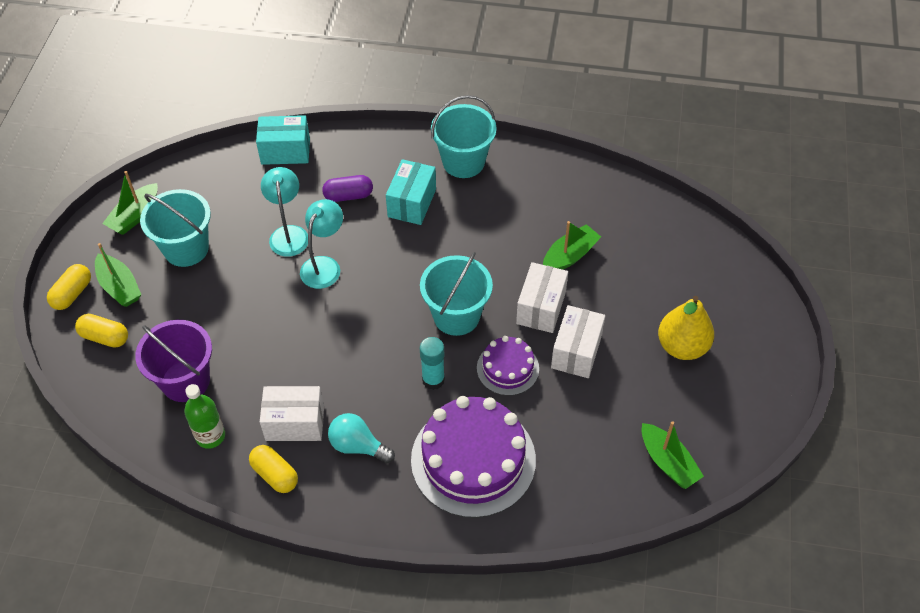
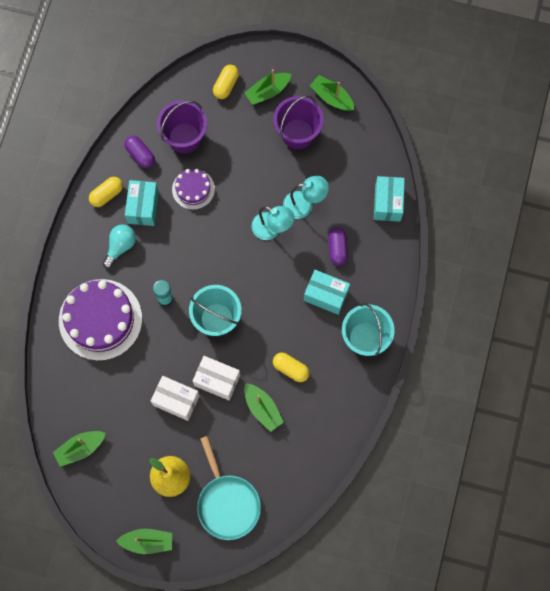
camera: 95 degrees right, 20 degrees up
(72, 294) = (265, 62): yellow capsule -> yellow capsule (290, 369)
(186, 248) = (297, 134): turquoise bucket -> purple bucket
(210, 436) = (140, 155): green bottle -> purple capsule
(295, 423) = (143, 207): white box -> turquoise box
(507, 368) = (168, 350): purple cake -> purple cake (193, 189)
(699, 282) = (227, 503): none -> turquoise pan
(773, 365) = (147, 541): none -> green boat

